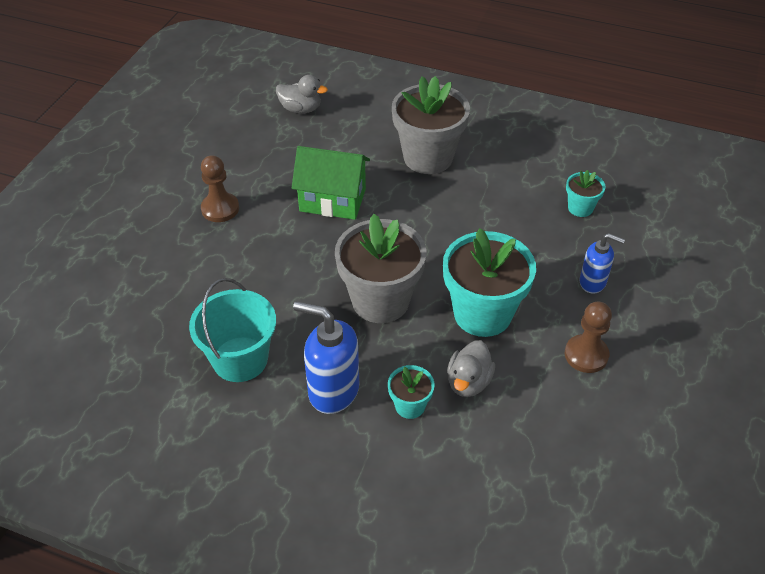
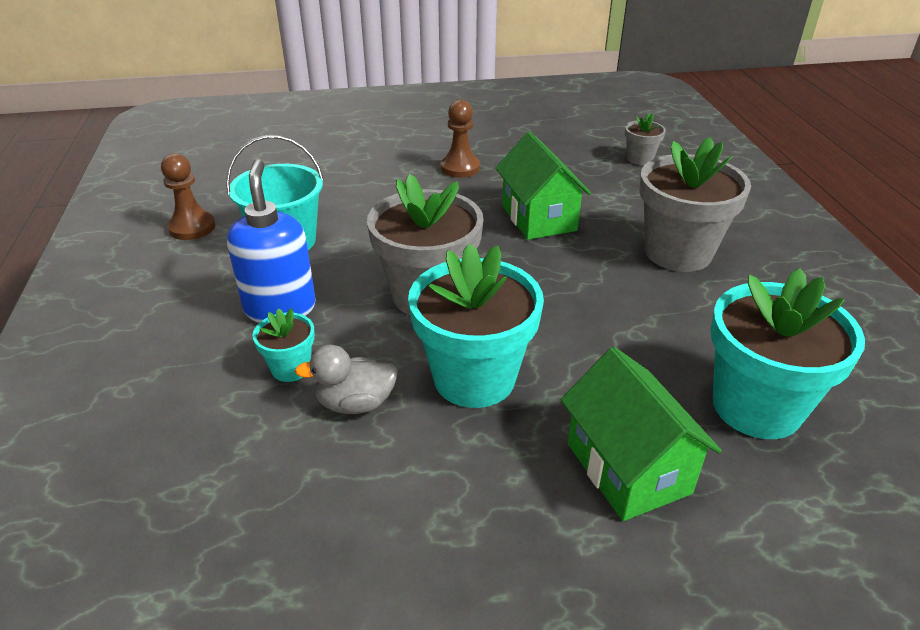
camera: 60 degrees right, 10 degrees down
(301, 109) = (640, 159): grey duck -> grey flower pot
(580, 208) = (756, 407): turquoise flower pot -> turquoise flower pot, size x2.09
(586, 355) = (483, 506): brown pawn -> brown pawn (192, 227)
(593, 282) = (628, 468): blue soap dispenser -> green house

